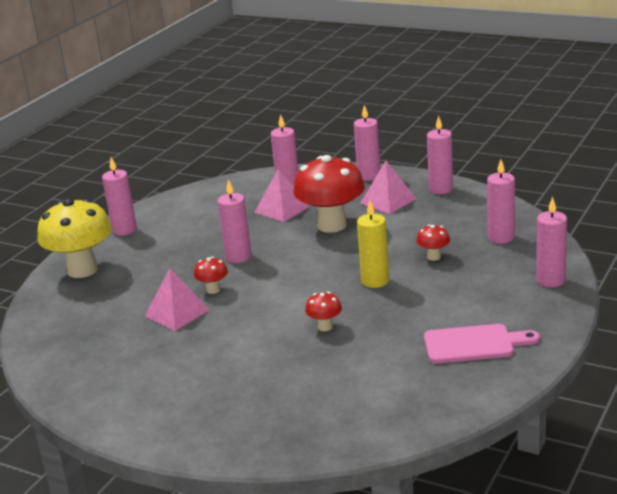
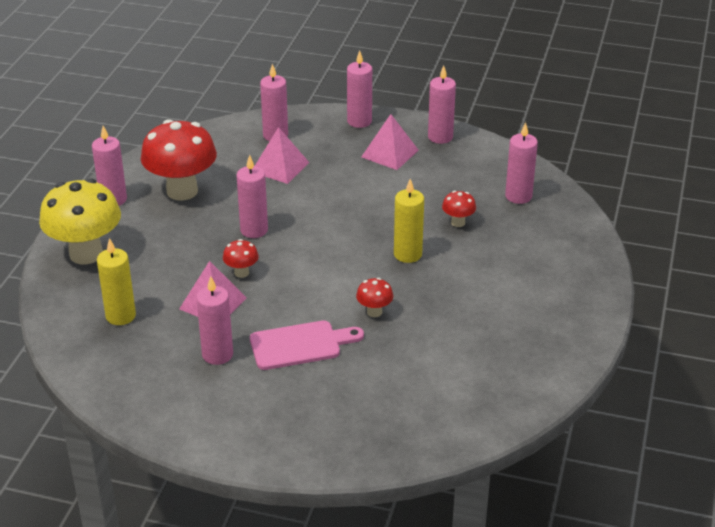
camera: 15 degrees left, 10 degrees up
(90, 319) = (120, 316): none -> yellow candle
(332, 225) = (340, 186): red mushroom -> red mushroom (182, 191)
(474, 344) = (527, 324): pink cutting board -> pink cutting board (300, 345)
(550, 280) = (580, 246): pink candle -> pink candle (217, 355)

